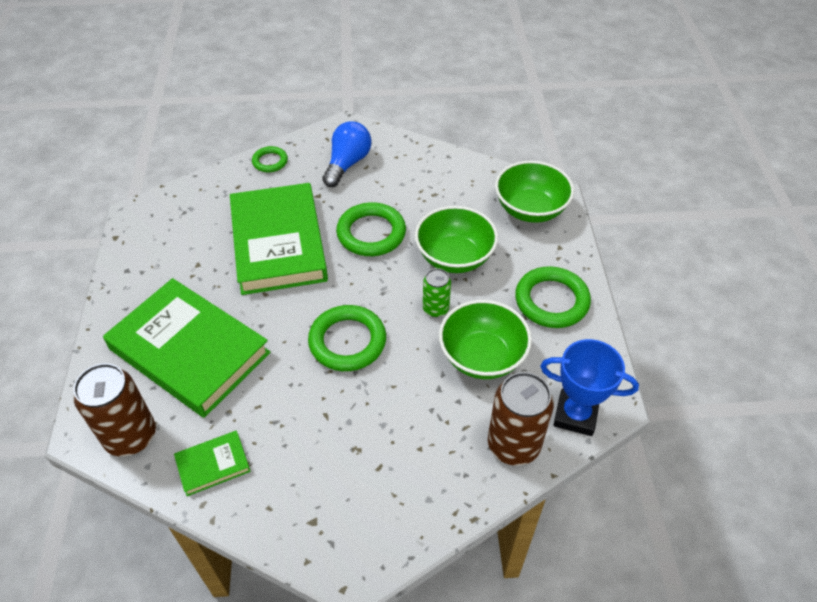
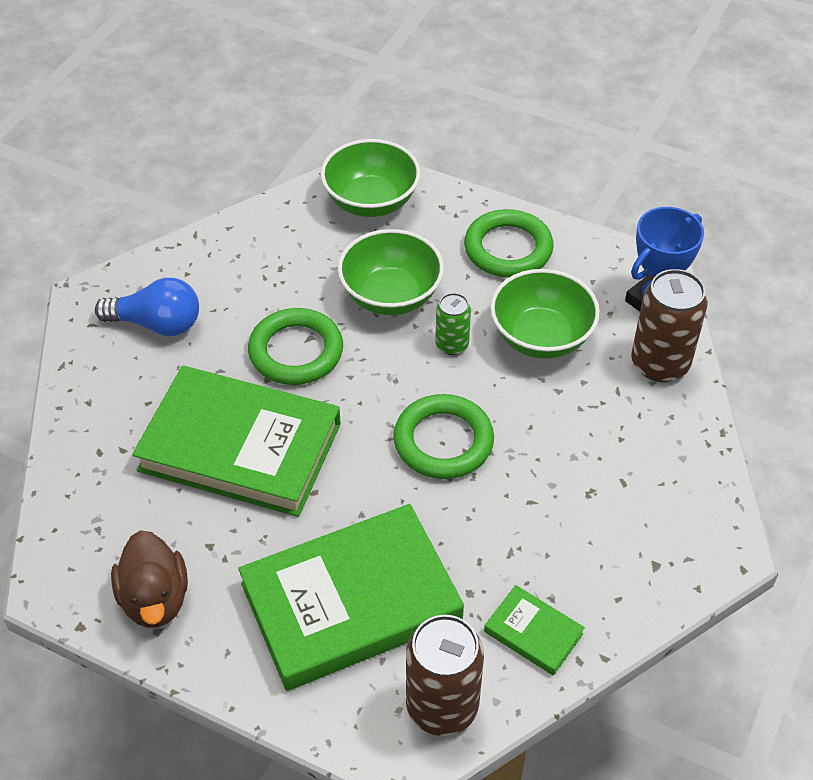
camera: 60 degrees left, 0 degrees up
(148, 259) = (155, 599): none -> brown duck
(213, 465) = (533, 632): green book -> green book turned 60 degrees counterclockwise
(270, 161) = (82, 400): green ring -> none
(347, 163) = (157, 324): blue light bulb -> blue light bulb turned 135 degrees clockwise

